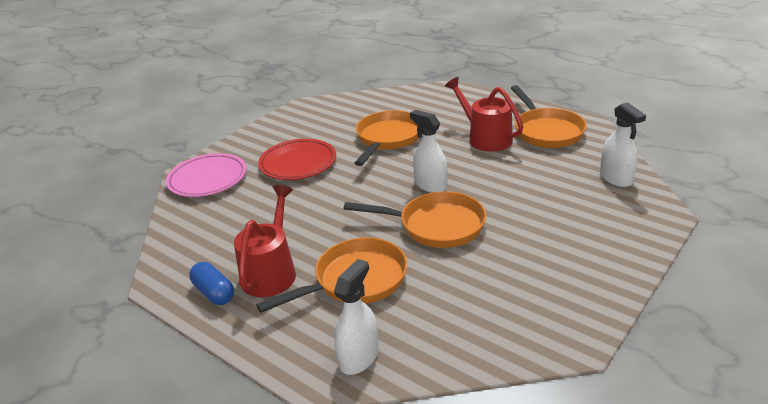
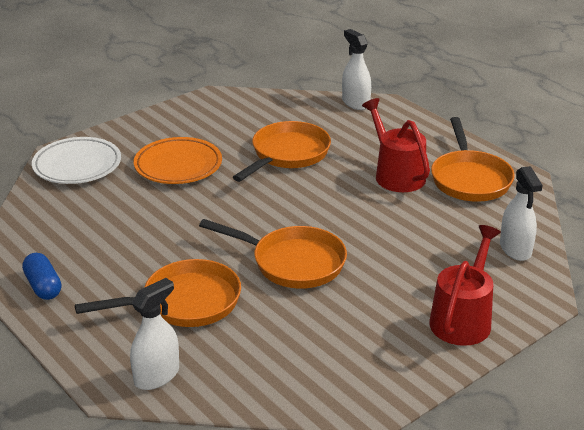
camera: 10 degrees right, 0 degrees up
(208, 179) = (77, 165): pink plate -> white plate
(271, 272) = (105, 277): red watering can -> red watering can (463, 319)
(298, 164) = (178, 166): red plate -> orange plate
(430, 185) = (308, 217): white spray bottle -> white spray bottle (355, 103)

